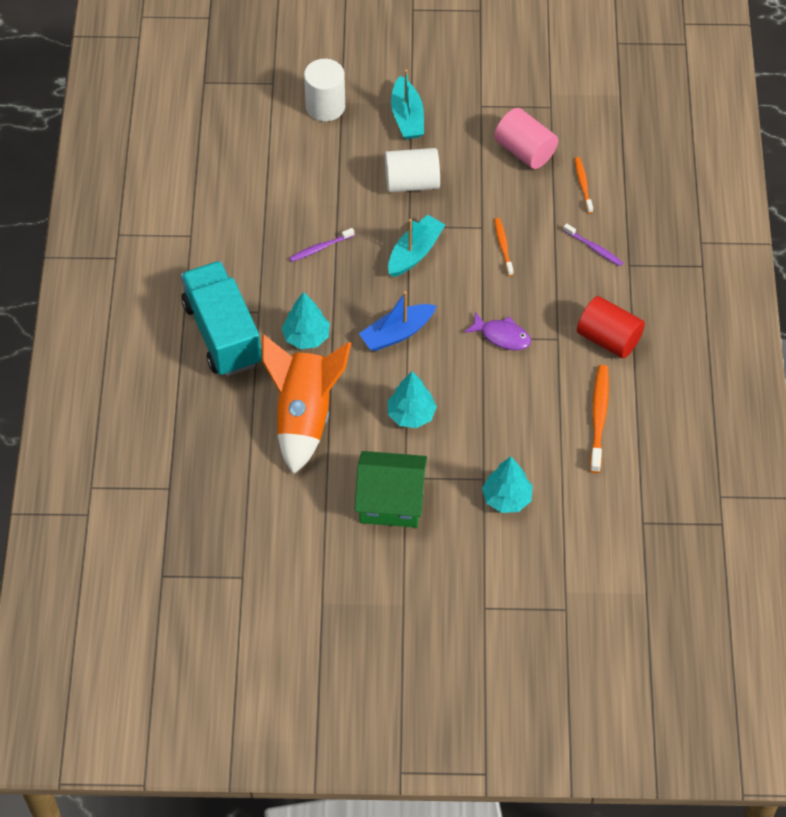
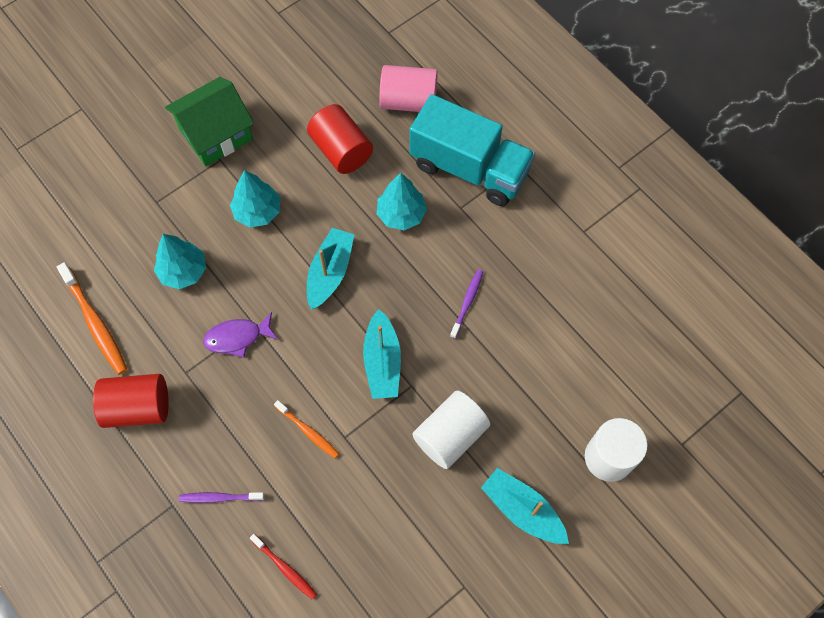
camera: 140 degrees right, 10 degrees up
(304, 416) = (341, 150): orange rocket -> red cylinder
(397, 333) = (330, 272): blue boat -> turquoise boat
(507, 498) = (125, 199): turquoise tree -> turquoise tree (183, 271)
(525, 151) = (374, 563): pink cylinder -> pink cylinder (408, 101)
(583, 185) = (285, 568): orange toothbrush -> red toothbrush

